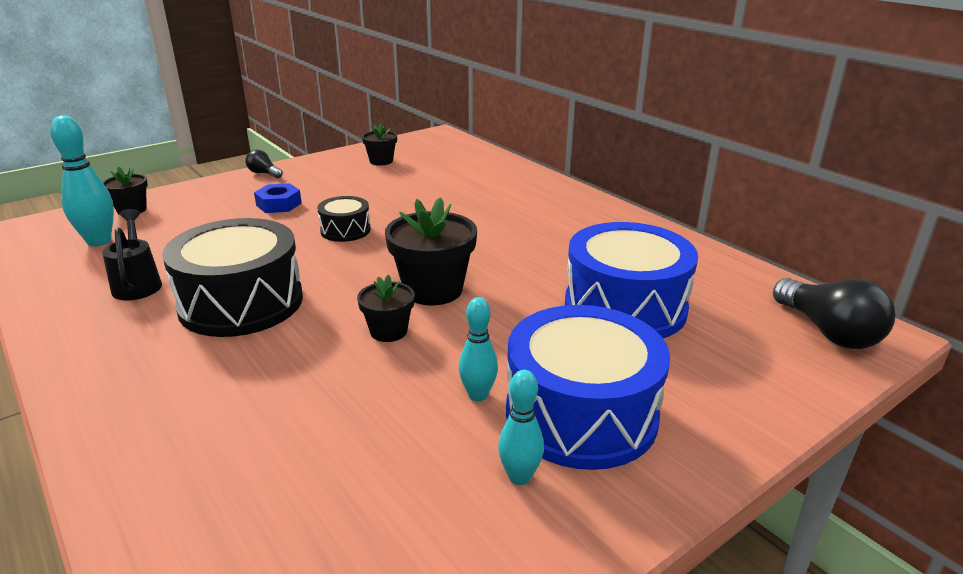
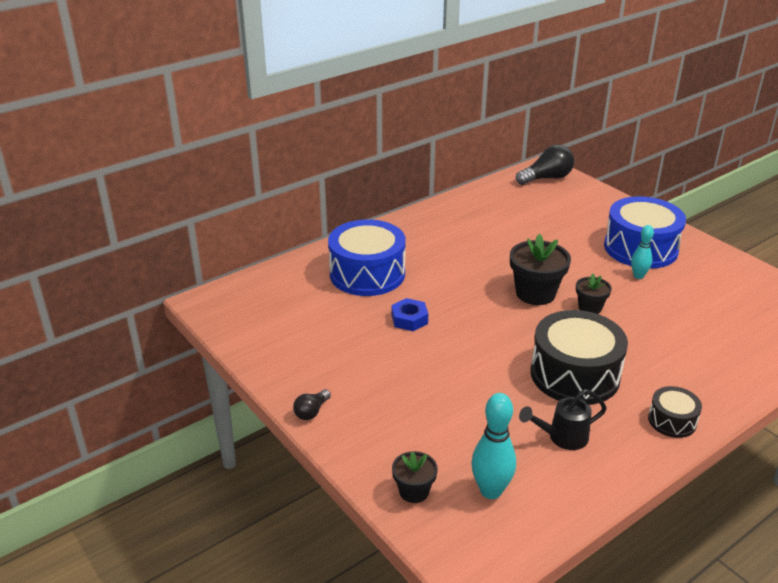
camera: 90 degrees left, 5 degrees up
(279, 204) = (395, 386): blue nut -> blue nut (409, 319)
(345, 230) = (448, 340): black drum -> black drum (672, 421)
(381, 161) = (282, 334): black flower pot -> none
(519, 477) = (690, 265): turquoise bowling pin -> none
(625, 307) = (538, 228): blue drum -> blue drum (367, 274)

